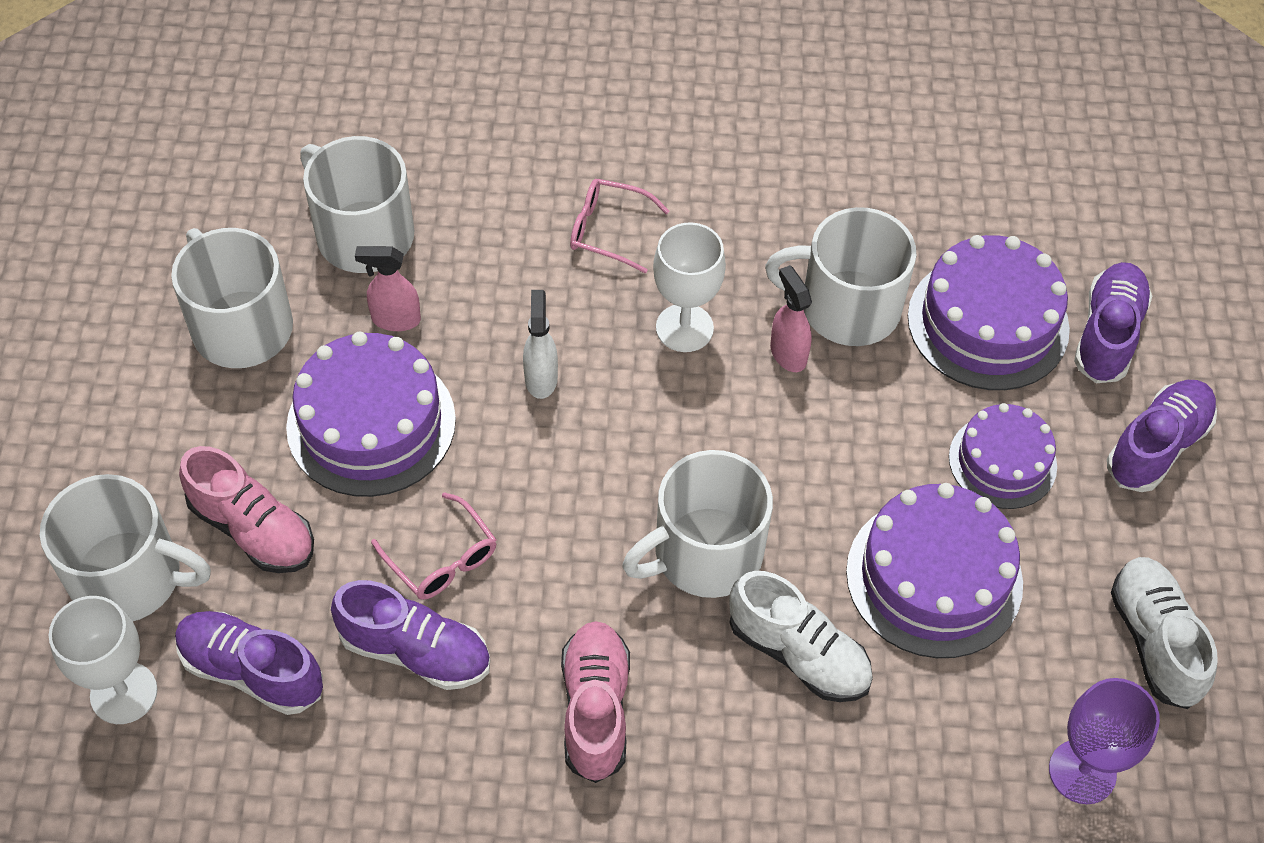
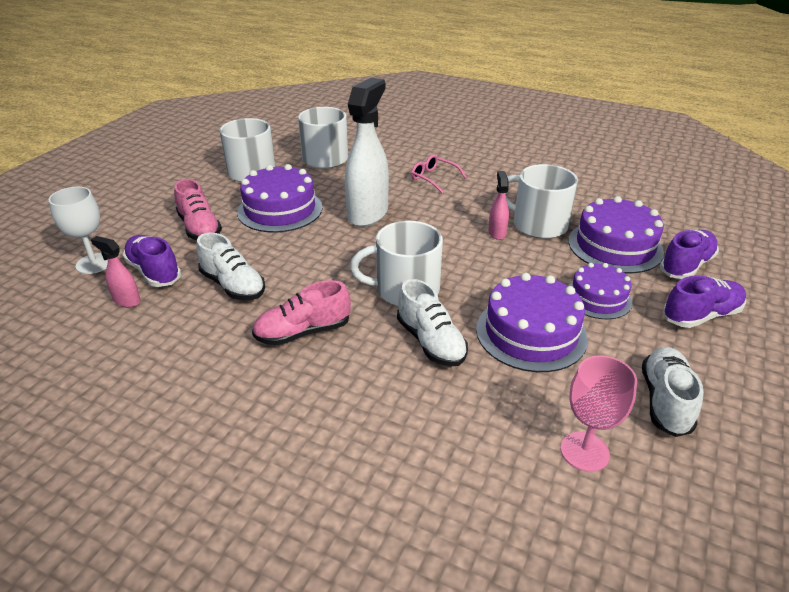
camera: 25 degrees right, 20 degrees down
(129, 577) = (134, 229): white mug -> none
(395, 319) = (317, 183): pink spray bottle -> pink spray bottle (126, 300)
(415, 651) = (233, 285): purple shoe -> white shoe
(441, 558) = (273, 258): pink glasses -> none
(541, 378) = (368, 213): white spray bottle -> white spray bottle, size x2.17
(595, 709) = (303, 332): pink shoe -> pink shoe turned 135 degrees counterclockwise
(684, 328) = (449, 213): white goblet -> none
(1082, 772) = (584, 451): purple goblet -> pink goblet

